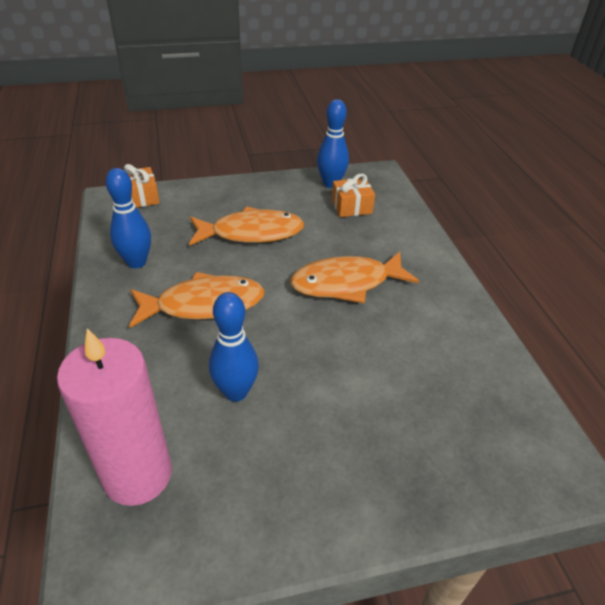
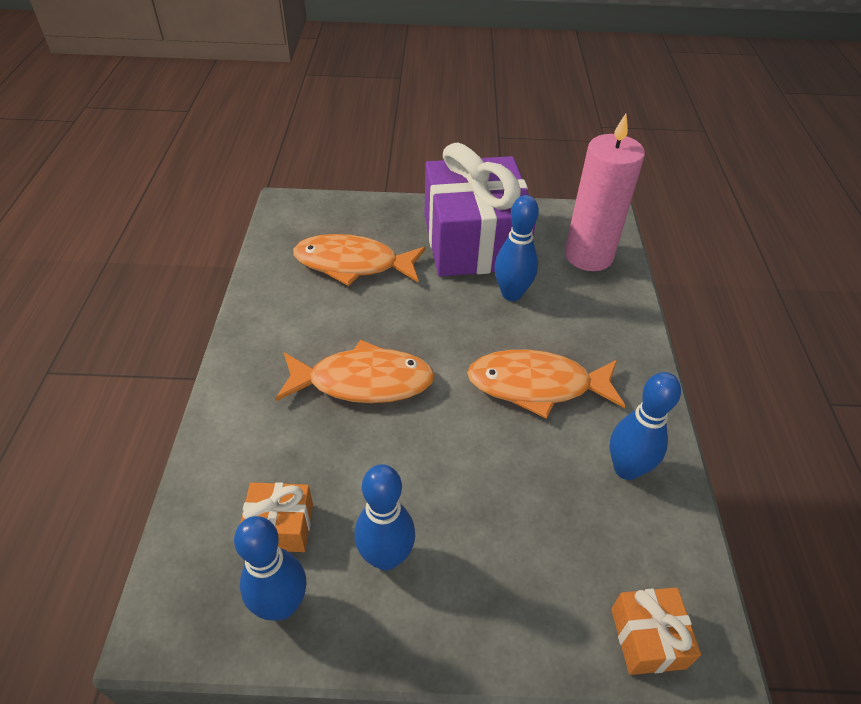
camera: 165 degrees left, 5 degrees up
(251, 233) = (460, 496): orange fish -> orange fish (353, 264)
(286, 204) = (386, 557): none -> blue bowling pin
(296, 464) = (474, 241): none -> purple gift

